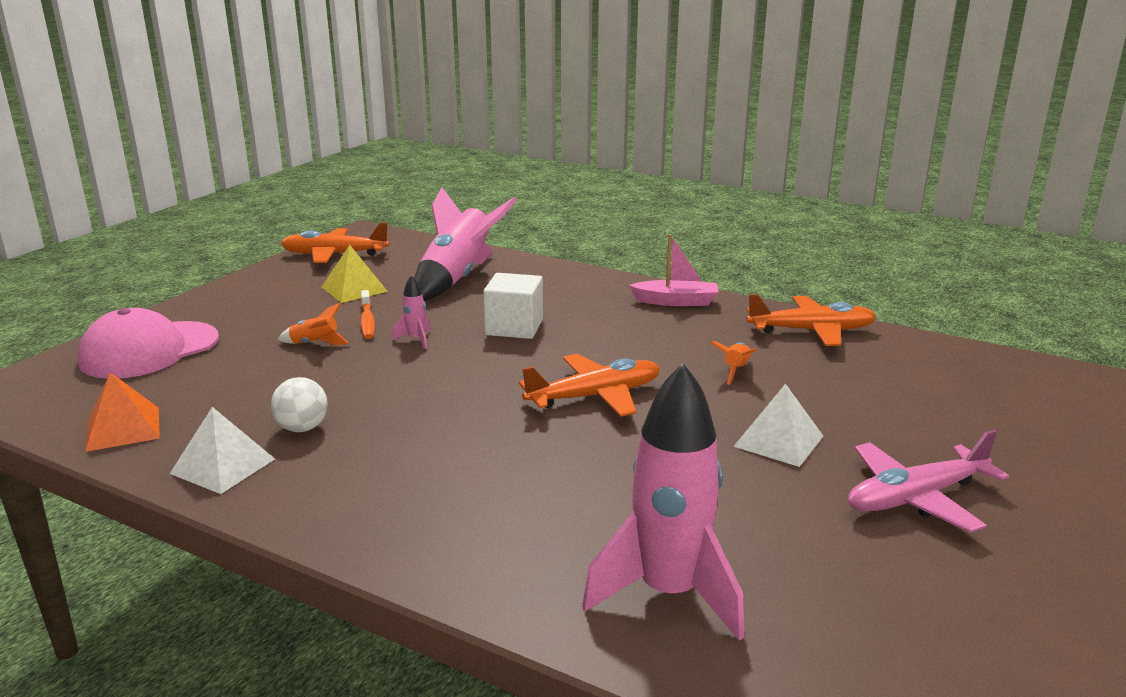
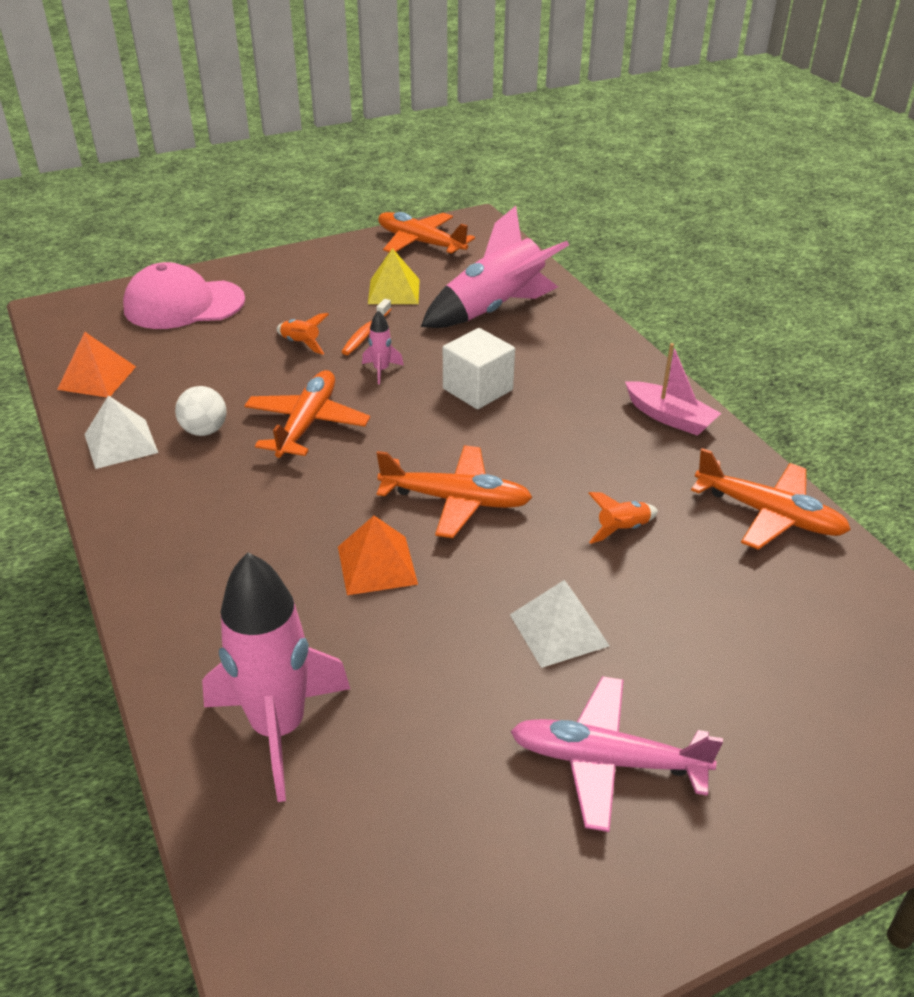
camera: 35 degrees right, 15 degrees up
(398, 392) = (307, 424): none -> orange plane
(592, 457) = (377, 565): none -> orange pyramid

